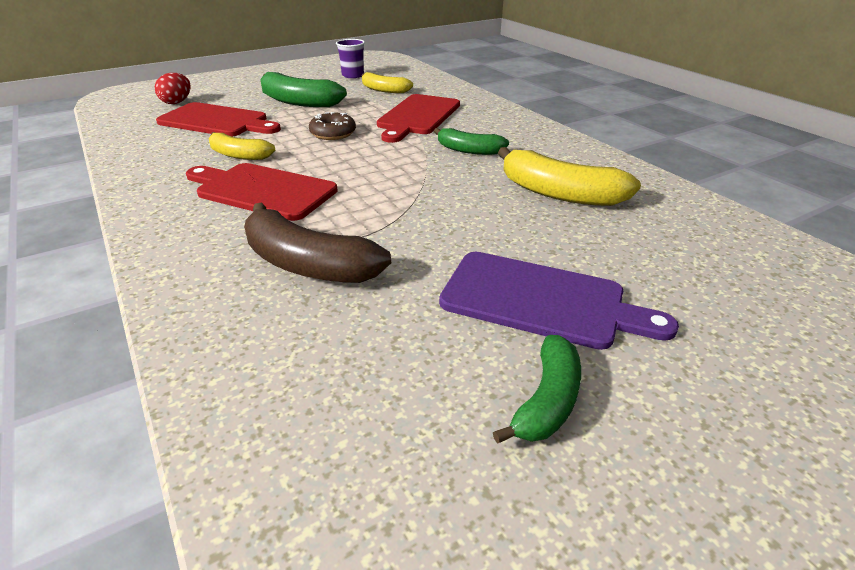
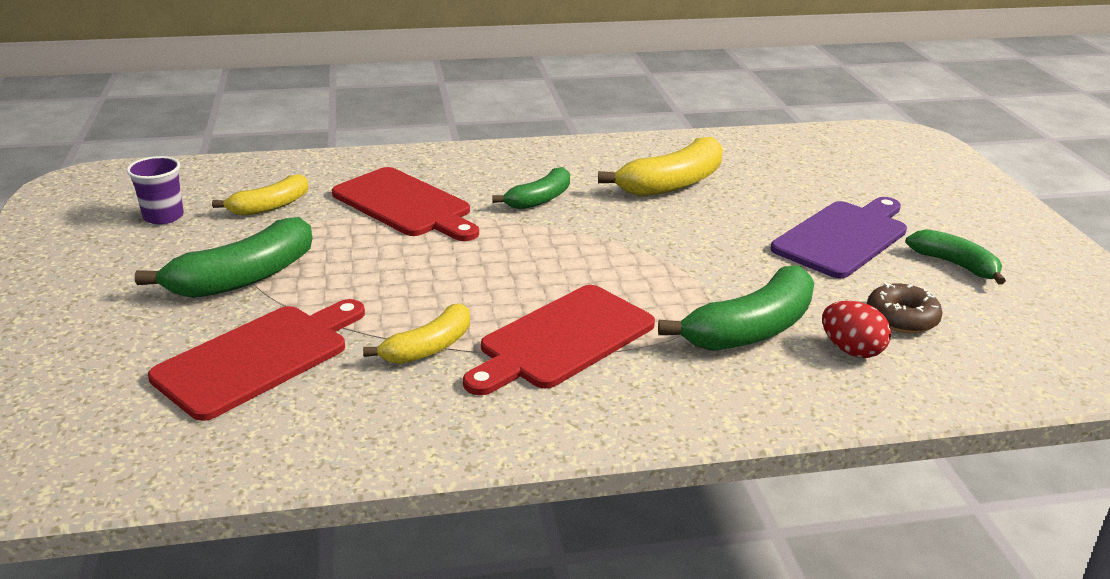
camera: 70 degrees left, 5 degrees down
(177, 102) = (97, 396): red egg -> red egg (851, 350)
(307, 264) = (751, 329): brown banana -> green banana
(333, 133) = (411, 269): brown donut -> brown donut (901, 318)

